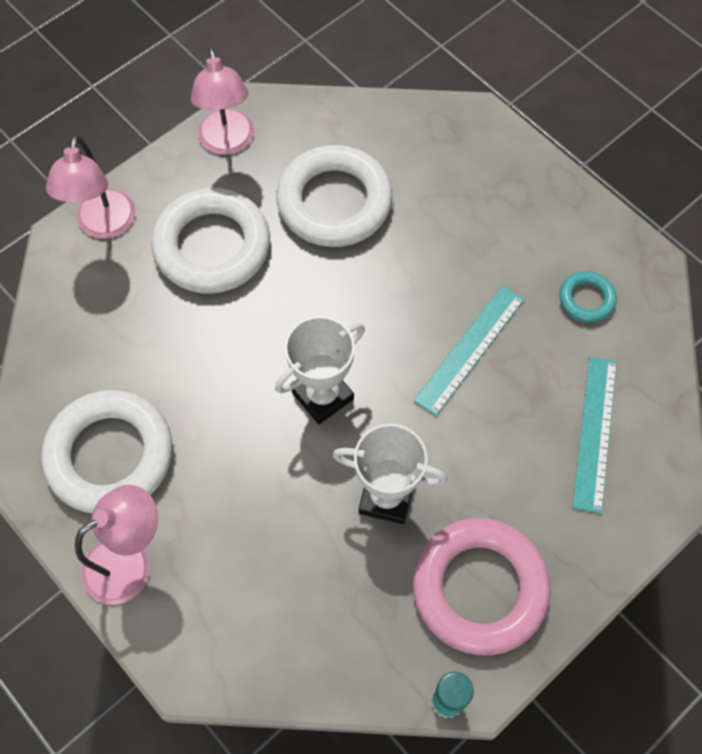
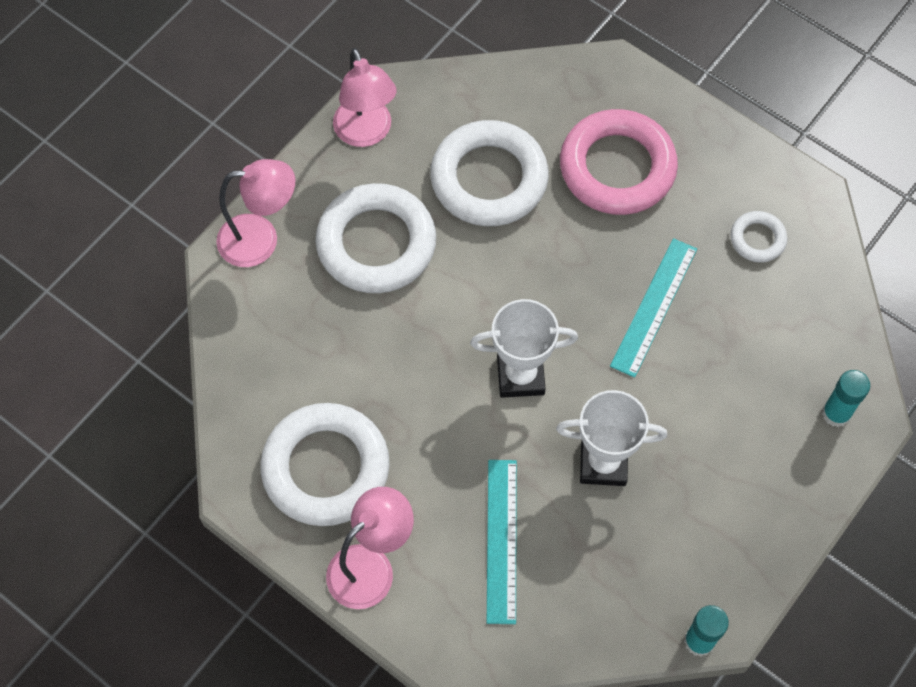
camera: 10 degrees left, 0 degrees up
(104, 226) = (261, 239): pink lamp -> pink lamp turned 90 degrees counterclockwise
(322, 396) = (520, 376): white trophy -> white trophy turned 45 degrees clockwise
(479, 588) = (708, 533): pink ring -> pink ring (617, 168)
(586, 299) = (757, 239): turquoise ring -> white ring
(594, 432) = (789, 369): turquoise ruler -> turquoise ruler (501, 540)
(635, 486) = (836, 413): none -> turquoise glue stick

